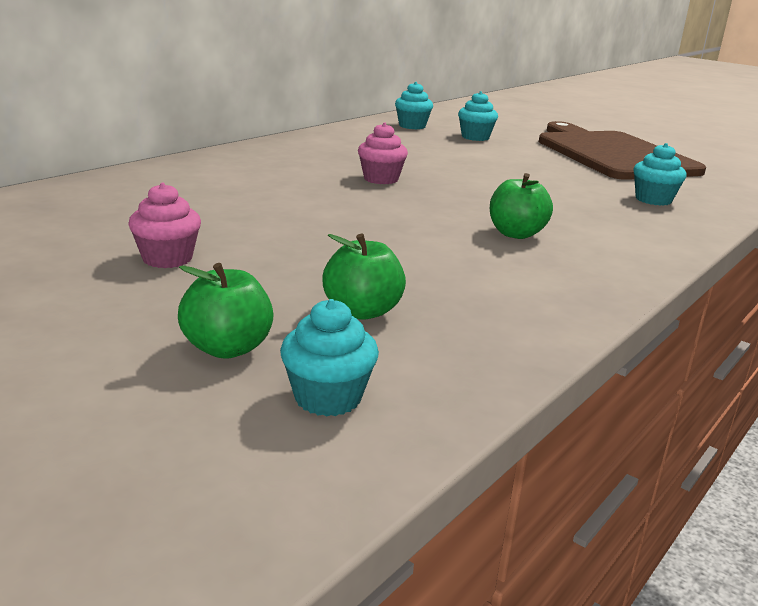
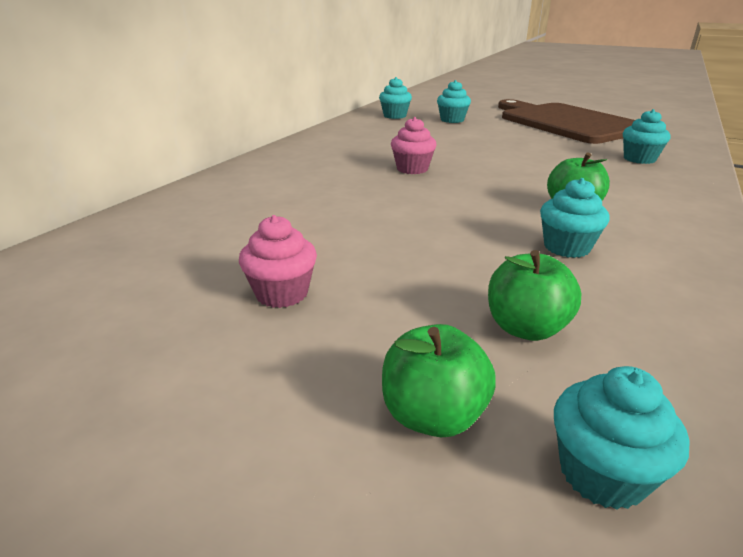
camera: 10 degrees left, 5 degrees up
(471, 263) = (566, 247): none -> turquoise cupcake

